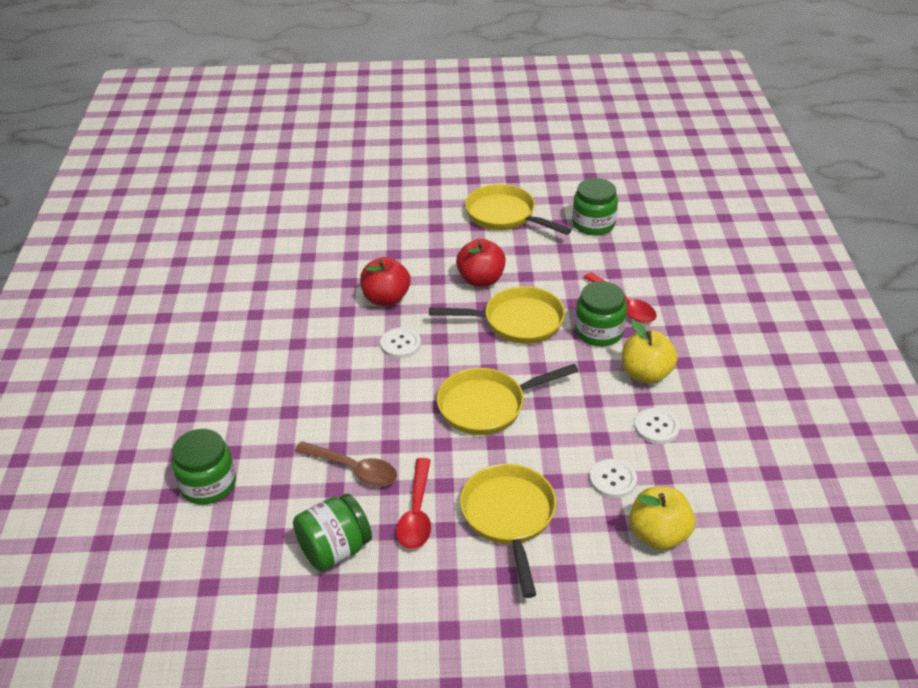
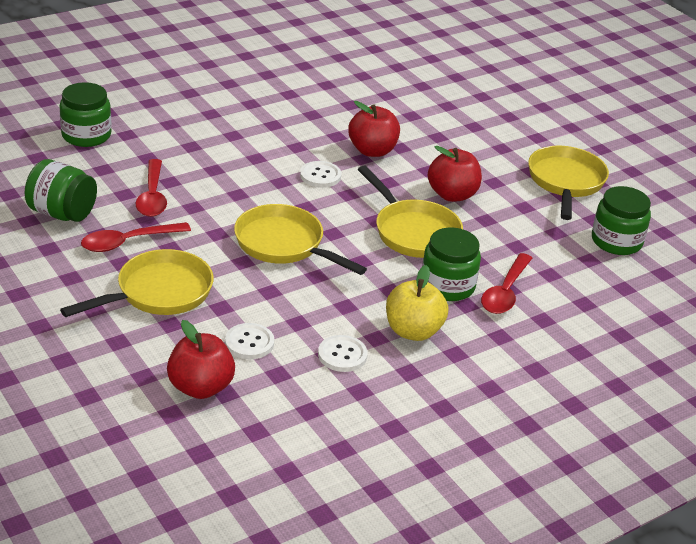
camera: 55 degrees right, 5 degrees down
(353, 469) = (152, 196): brown spoon -> red spoon
(658, 534) = (200, 387): yellow apple -> red apple

